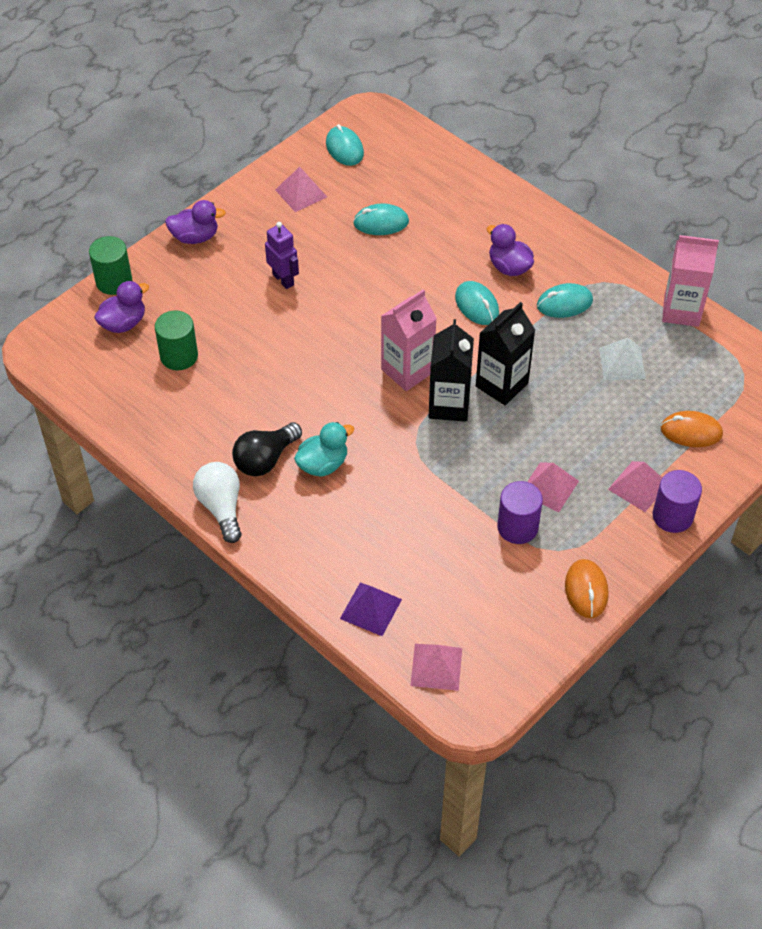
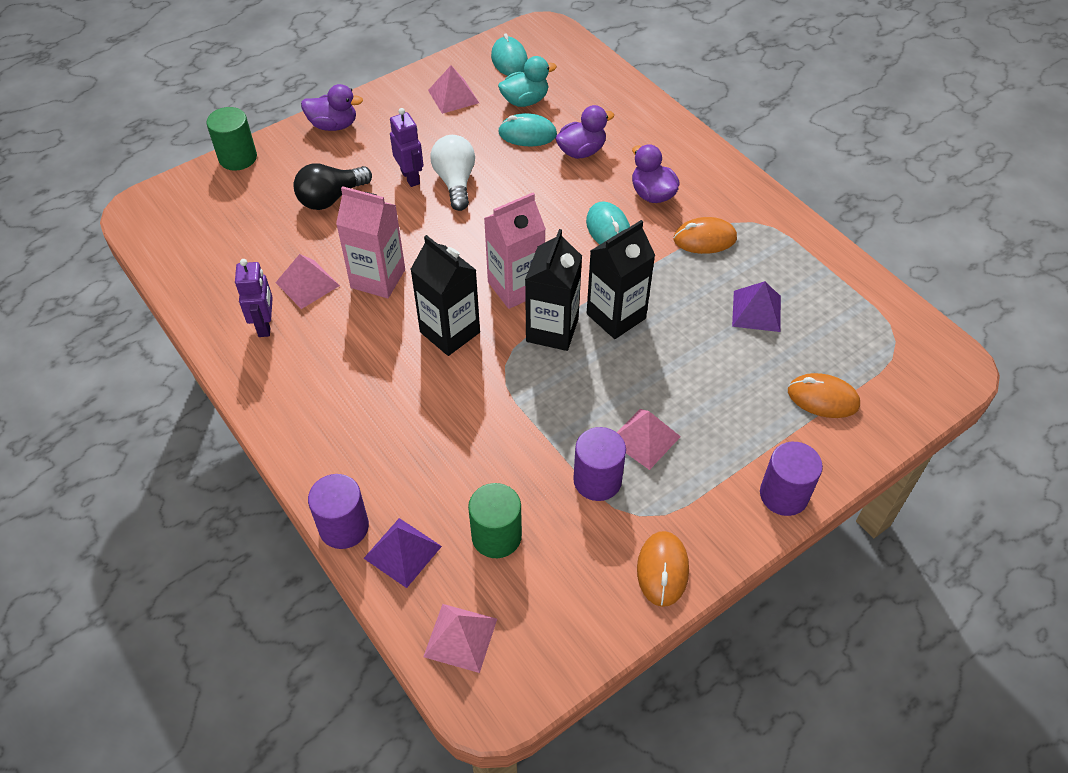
camera: 10 degrees right, 0 degrees up
(123, 323) = (233, 200): purple duck -> purple duck (581, 151)
(179, 356) = (278, 240): green cylinder -> green cylinder (496, 536)
(193, 436) = (265, 325): none -> purple robot
(221, 507) = (270, 407): white light bulb -> white light bulb (455, 182)
(265, 459) = (335, 361): black light bulb -> black light bulb (331, 198)
(316, 596) = (344, 527): none -> purple cylinder
(323, 464) = (396, 376): turquoise duck -> turquoise duck (525, 101)
(359, 419) = (450, 332): none -> black carton
(564, 303) = (704, 239): turquoise mouse -> orange mouse
(622, 363) = (756, 311): white pyramid -> purple pyramid
(638, 486) = (749, 453): pink pyramid -> pink pyramid (307, 284)
(681, 311) = (834, 263): pink carton -> pink carton (378, 278)

